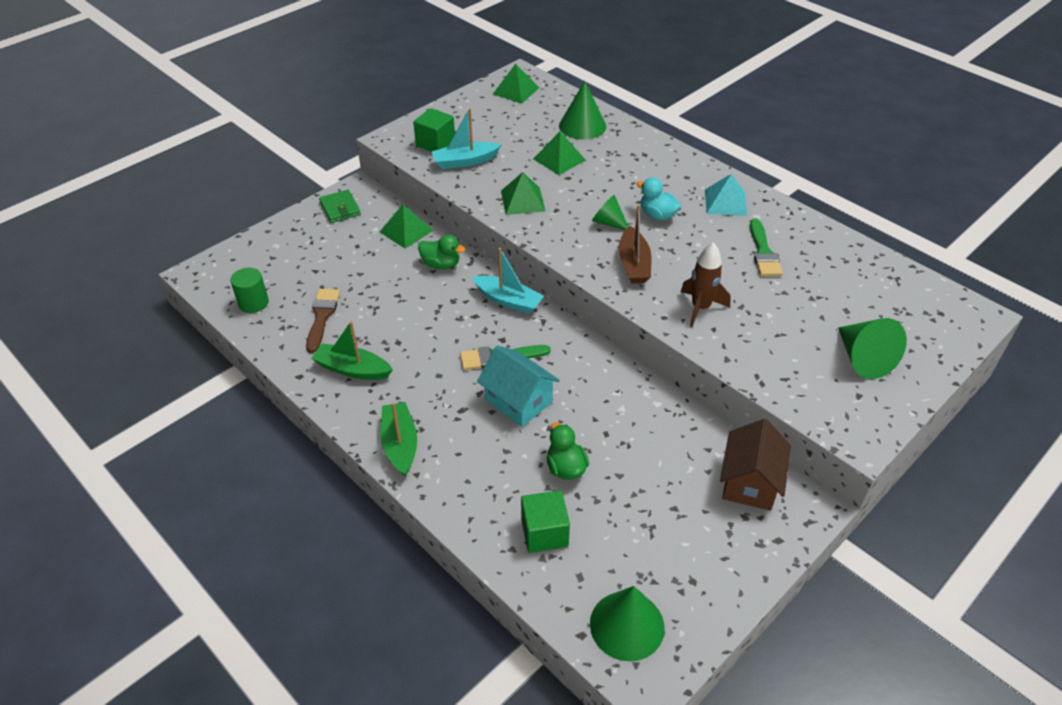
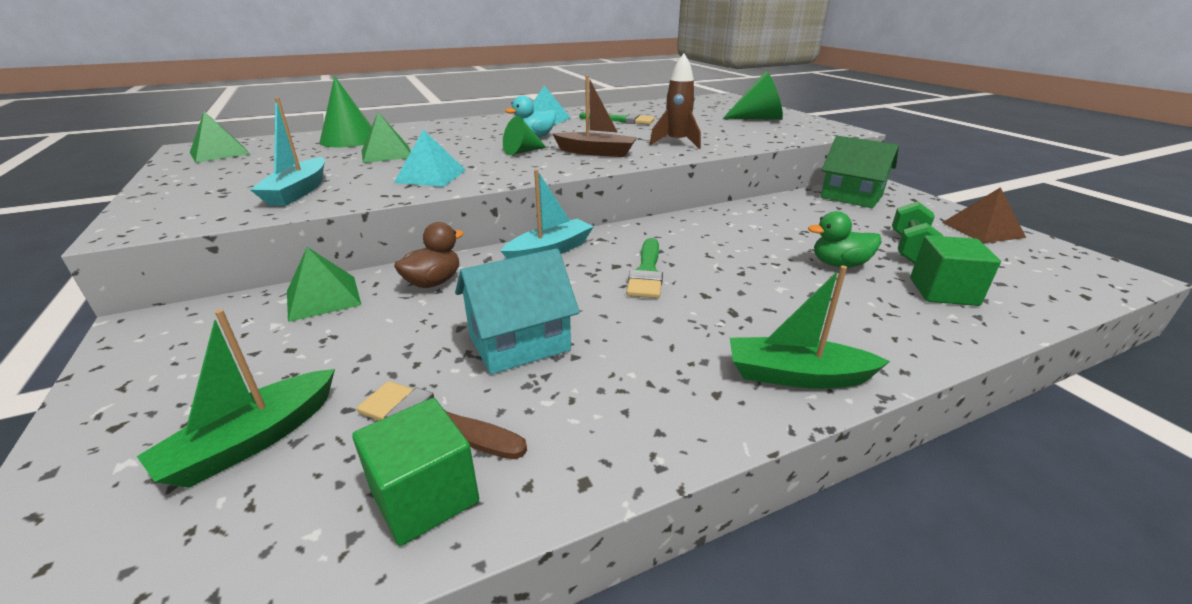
camera: 70 degrees left, 15 degrees down
(253, 303) = (274, 539): green cylinder -> none
(340, 208) = (159, 353): green wallet -> none
(352, 369) = (603, 402): green boat -> green boat (253, 440)
(435, 143) = (220, 202): green cube -> green cube (425, 496)
(441, 264) = (433, 282): green duck -> brown duck
(518, 401) = (728, 273): turquoise house -> turquoise house (519, 343)
(522, 201) = (431, 176): green pyramid -> turquoise pyramid
(624, 520) = (910, 249): none -> green dumbbell
(627, 625) = (1053, 271): green cone -> none
(710, 589) = (982, 230): none -> brown pyramid
(749, 482) = (851, 197): brown house -> green house

